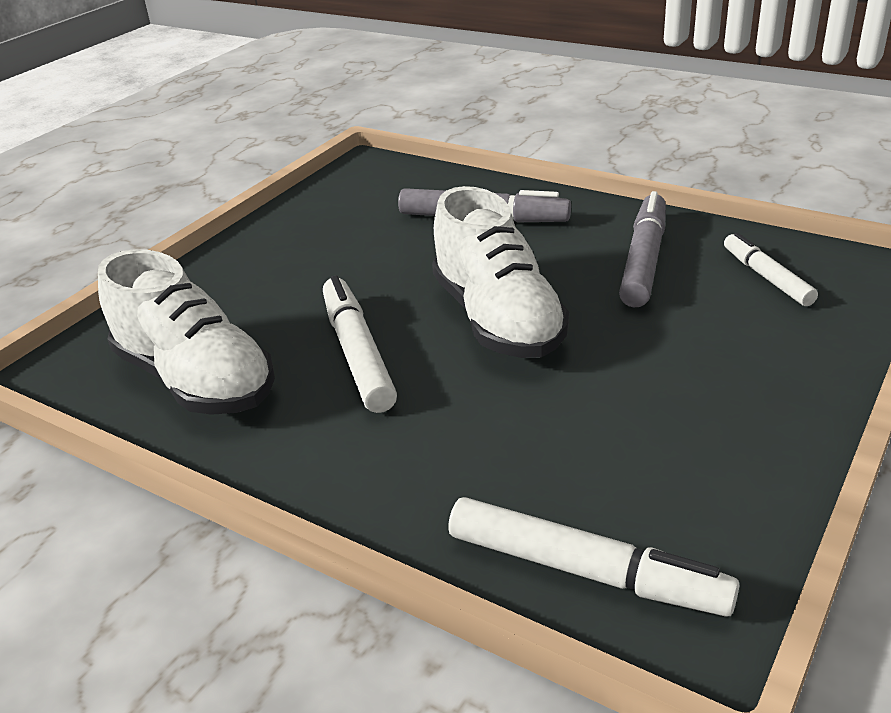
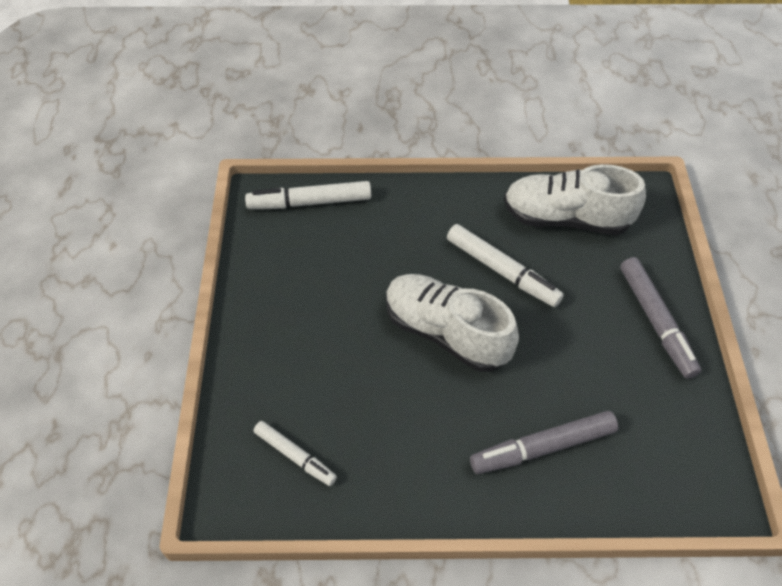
camera: 145 degrees right, 20 degrees up
(644, 260) = (389, 441): grey marker -> grey marker (656, 321)

